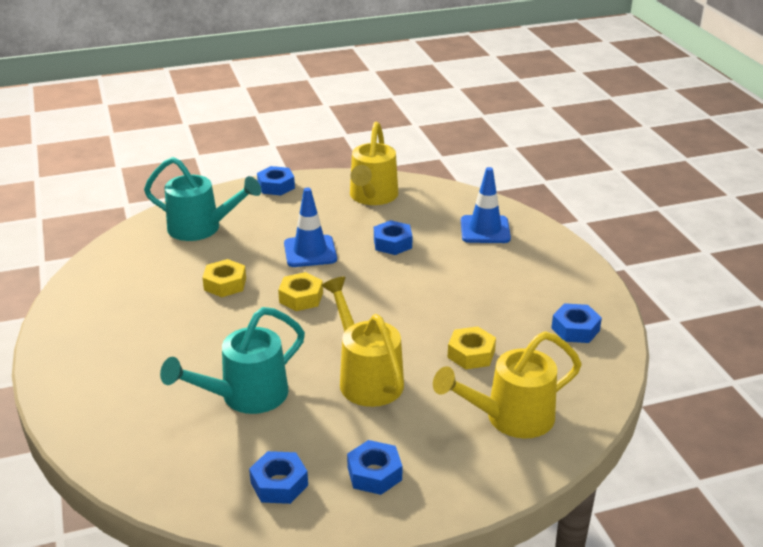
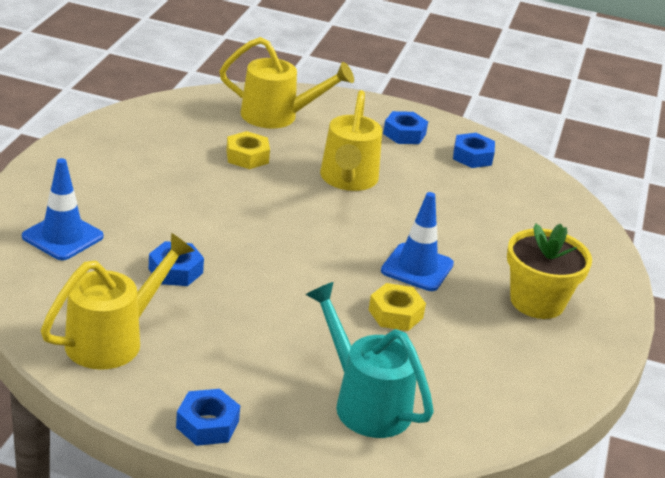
camera: 150 degrees left, 0 degrees up
(123, 344) = (537, 302): none -> yellow flower pot
(246, 396) = (455, 212): turquoise watering can -> none
(301, 297) = (333, 263): yellow nut -> none
(310, 251) = (271, 305): blue traffic cone -> blue traffic cone (417, 268)
(575, 329) = (142, 133): blue nut -> none

